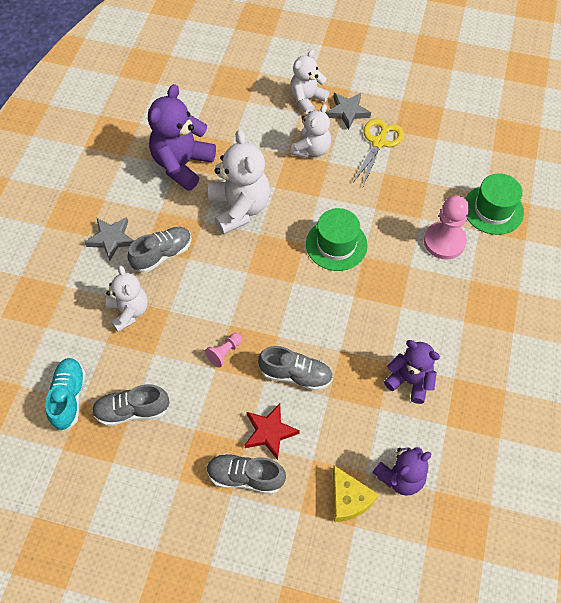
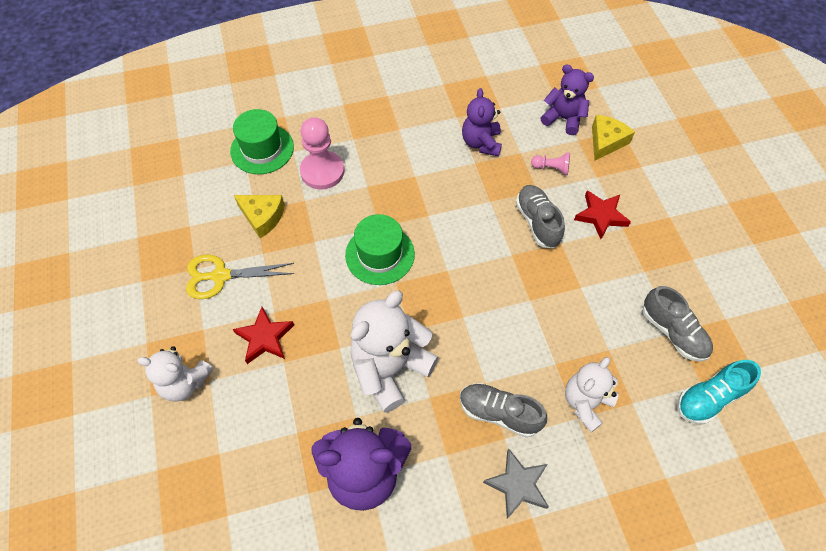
camera: 120 degrees left, 0 degrees up
(224, 352) = (560, 288): pink pawn -> pink pawn (551, 168)
(245, 477) = (649, 214): grey shoe -> none
(311, 149) = (265, 338): white teddy bear -> red star
(347, 112) = (186, 328): grey star -> none
(419, 185) = (262, 217): none -> yellow cheese

